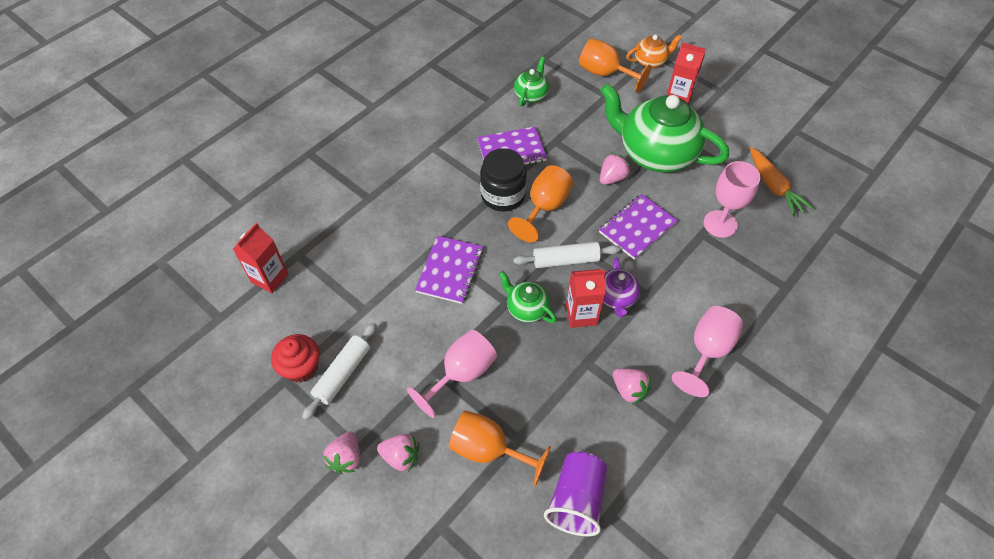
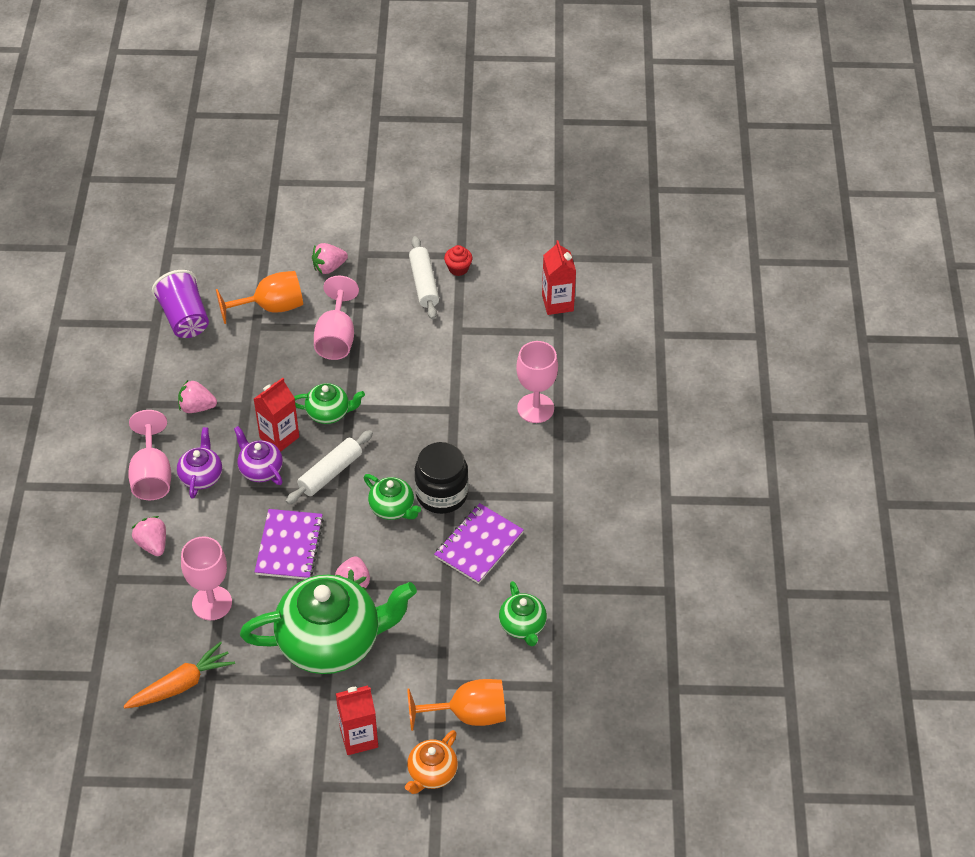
camera: 140 degrees right, 5 degrees down
(301, 367) = (458, 268): red cupcake -> red cupcake, size x0.65
(346, 458) = (365, 244): pink strawberry -> pink strawberry (152, 544)
(380, 210) = (535, 408): none -> pink goblet
(450, 271) = (421, 400): purple notebook -> none
(544, 207) = (392, 508): orange goblet -> green teapot
(666, 323) = (201, 476): none -> purple teapot
(773, 187) = (181, 685): orange carrot -> orange carrot turned 120 degrees clockwise

